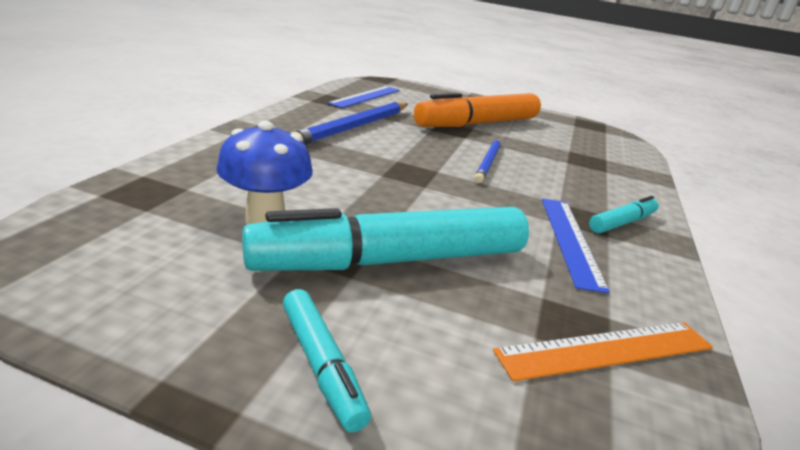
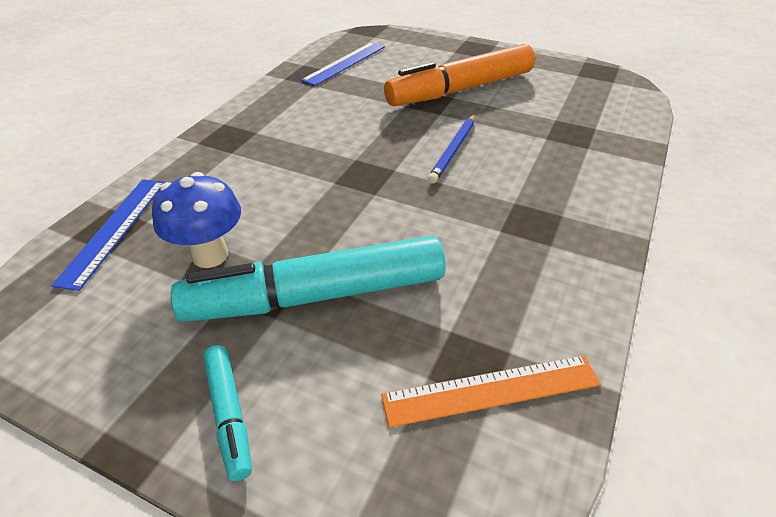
camera: 10 degrees right, 15 degrees up
(354, 127) = (321, 114): blue pencil -> none
(570, 240) = (506, 254): blue ruler -> blue ruler (114, 229)
(622, 223) = (573, 225): turquoise marker -> none

